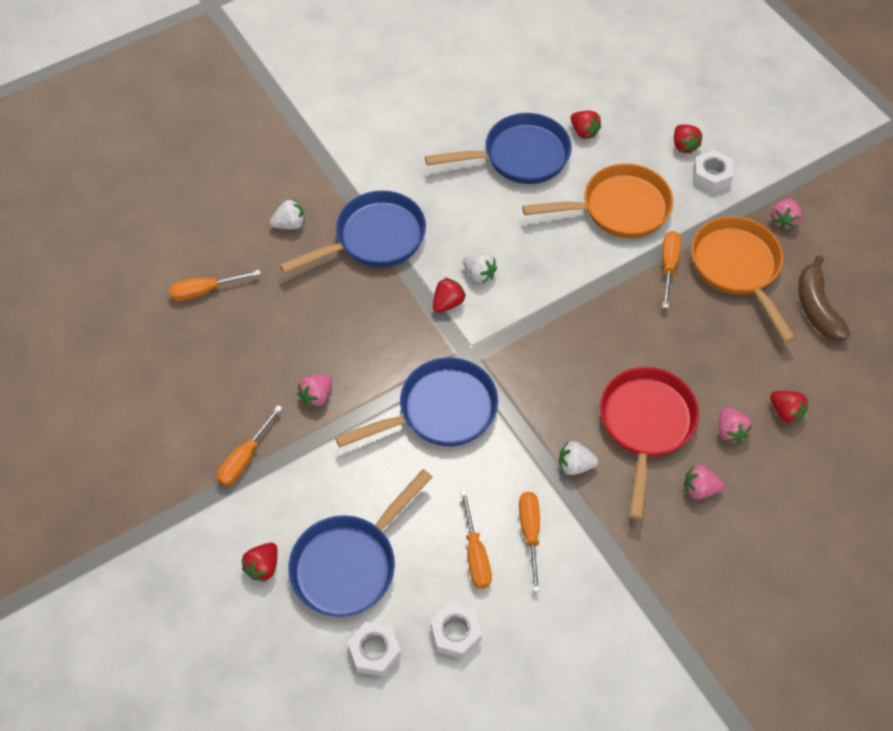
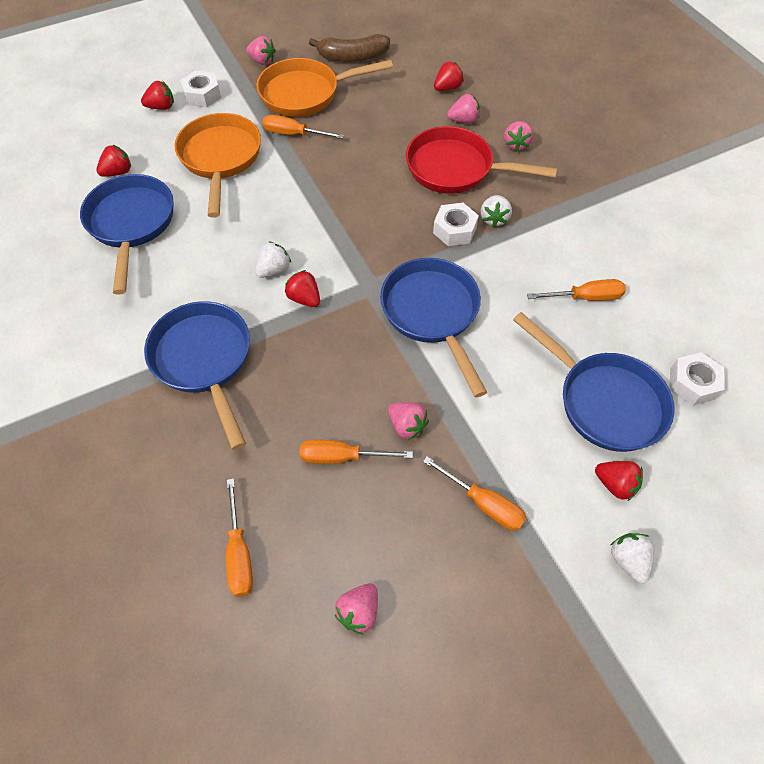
camera: 85 degrees left, 0 degrees up
(158, 373) = (359, 611): none -> pink strawberry
(290, 224) = (159, 449): white strawberry -> white strawberry (628, 560)
(455, 633) = (664, 318): white nut -> white nut (454, 230)
(530, 533) = (561, 256): orange screwdriver -> orange screwdriver (342, 457)

